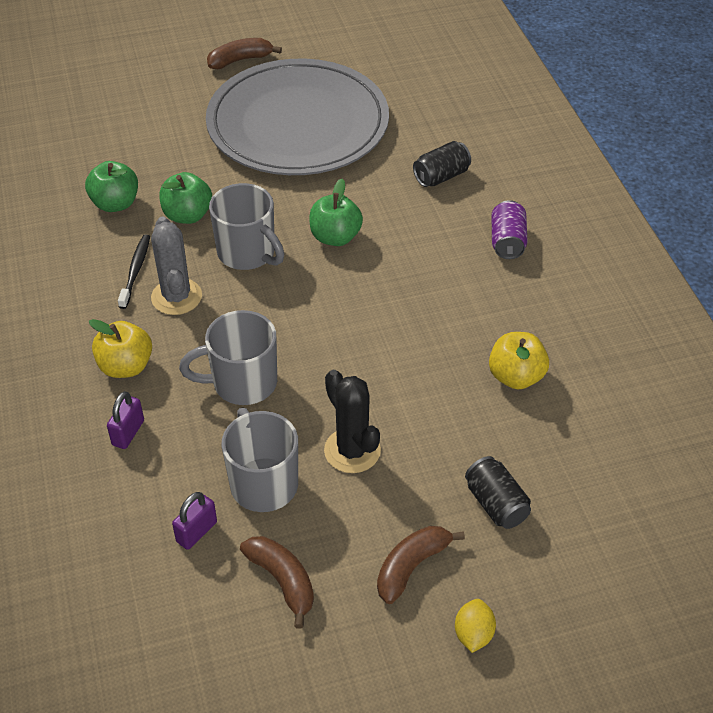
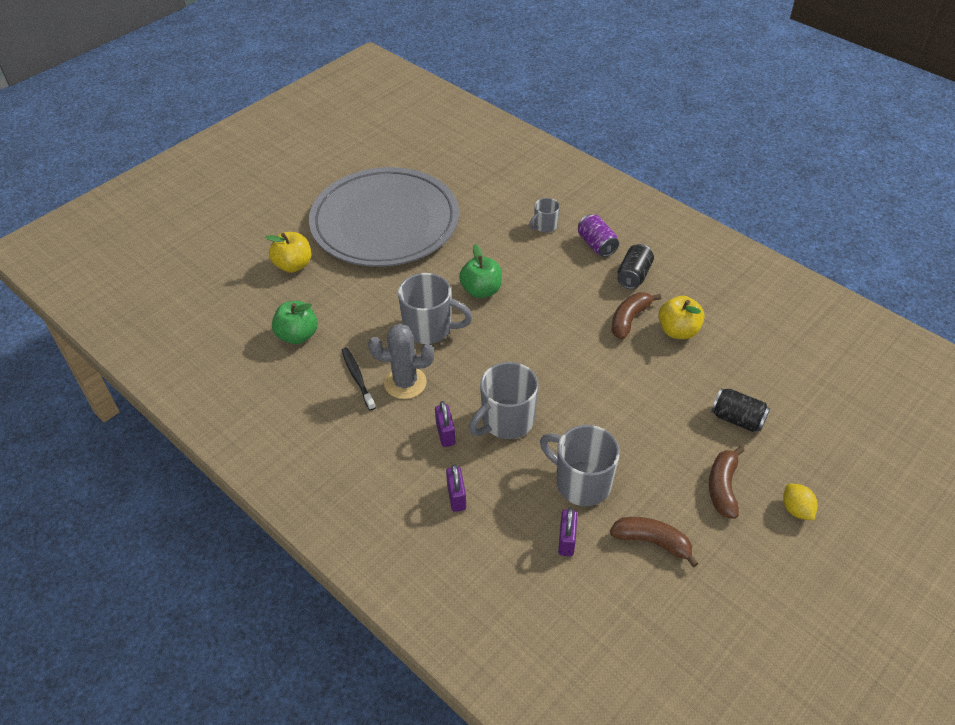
camera: 30 degrees left, 0 degrees up
(126, 366) = (412, 450): yellow apple -> yellow apple (293, 265)
(171, 366) = (445, 434): none -> purple padlock
(176, 297) = (405, 383): grey cactus -> grey cactus turned 45 degrees counterclockwise
(187, 215) = (361, 320): green apple -> none
(240, 60) = (301, 192): brown banana -> brown banana (629, 319)
(352, 450) = (620, 430): black cactus -> none
(441, 176) = (516, 219): black can -> black can (633, 276)
(466, 197) = (545, 226): none -> grey mug

